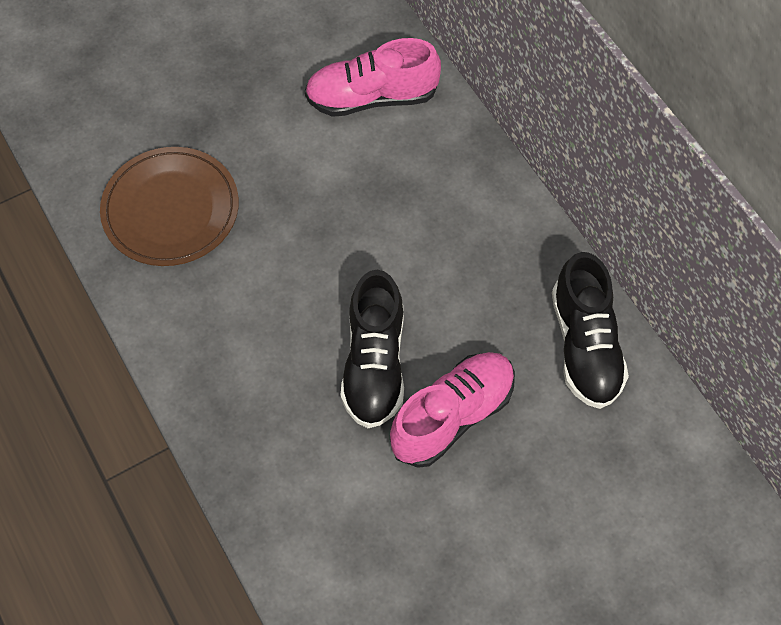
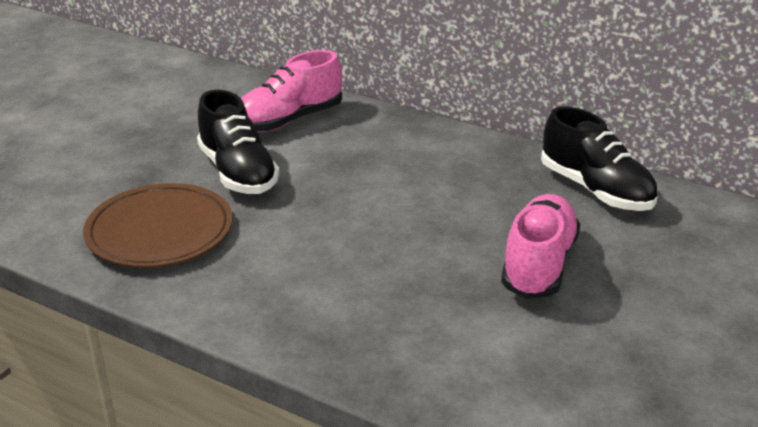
camera: 30 degrees left, 30 degrees down
(374, 364) = (439, 258): black shoe -> black shoe (238, 173)

